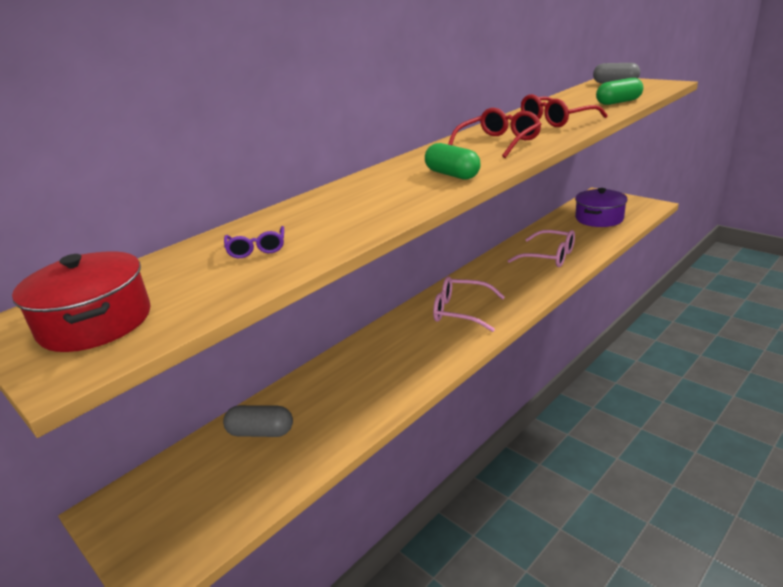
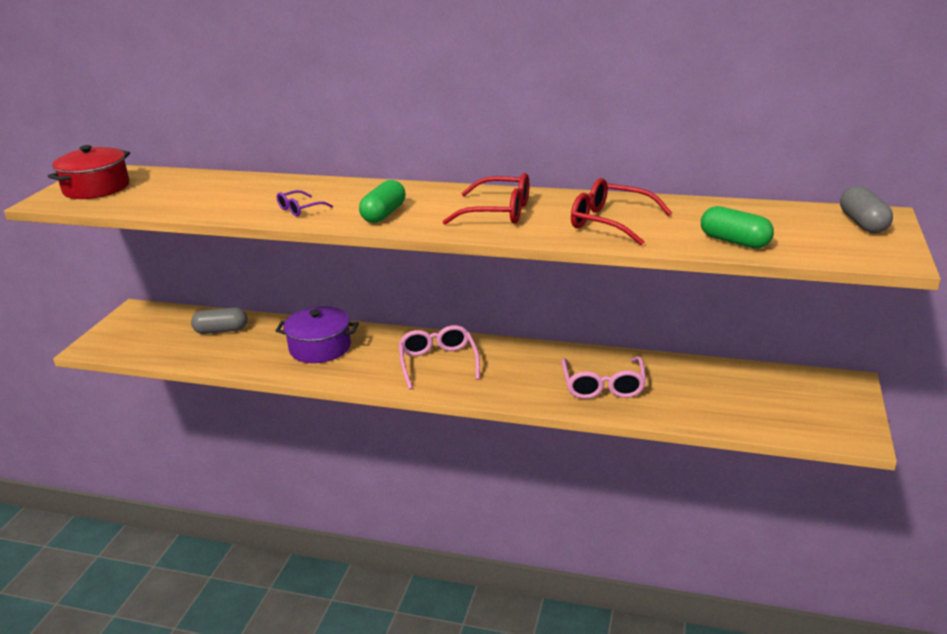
camera: 60 degrees right, 0 degrees up
(257, 249) = (202, 193): purple glasses -> purple glasses (300, 209)
(261, 432) = (221, 330): grey capsule -> grey capsule turned 75 degrees counterclockwise
(599, 218) = (757, 399): purple pot -> purple pot (320, 348)

